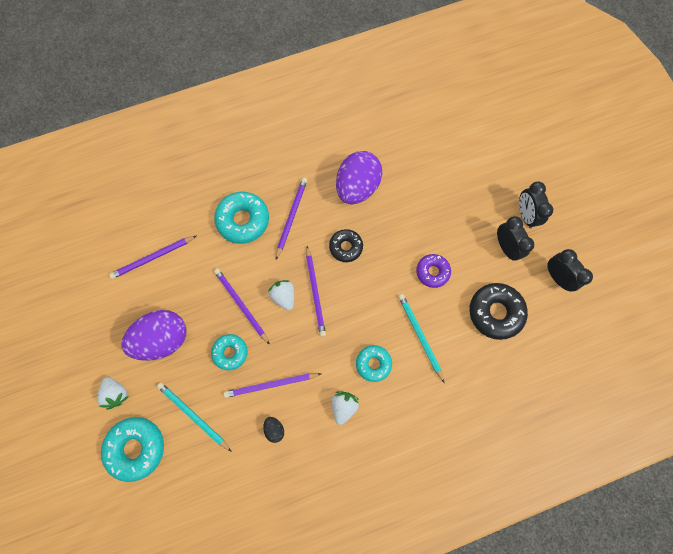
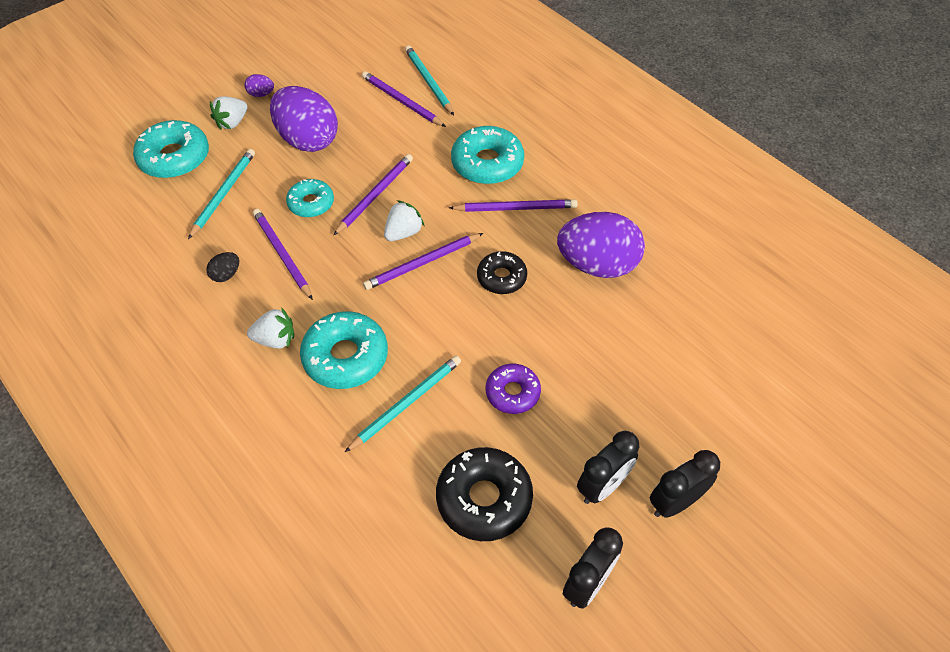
camera: 70 degrees right, 20 degrees down
(93, 363) = (261, 94): none -> purple egg
(140, 232) = (428, 82): none -> turquoise pencil
(373, 363) = (345, 357): turquoise donut -> turquoise donut, size x1.61

